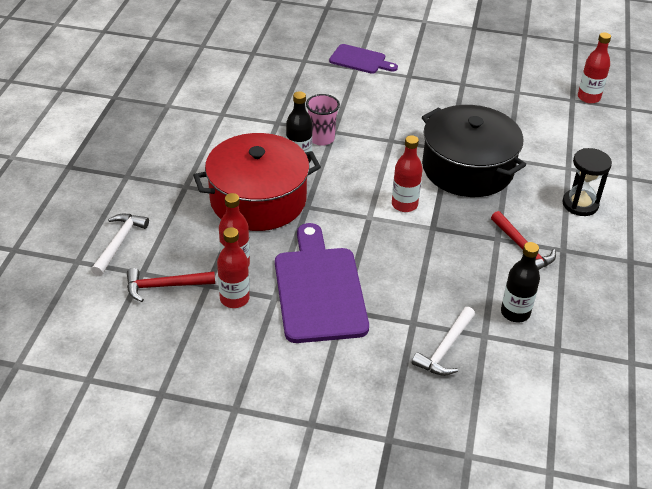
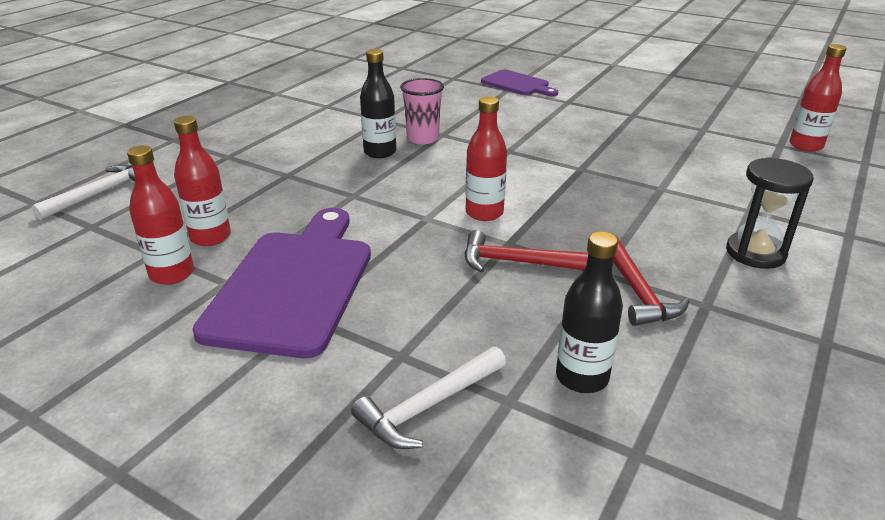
camera: 20 degrees right, 10 degrees down
(164, 286) = (102, 244): red hammer -> red hammer (517, 262)
(258, 200) = (299, 180): red pot -> none
(467, 168) = (597, 190): black pot -> none

